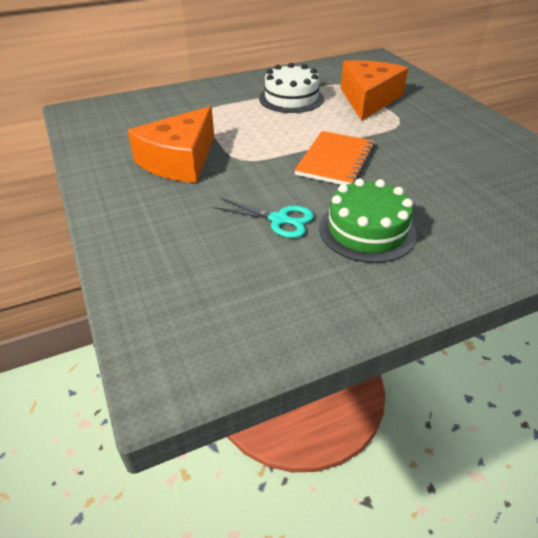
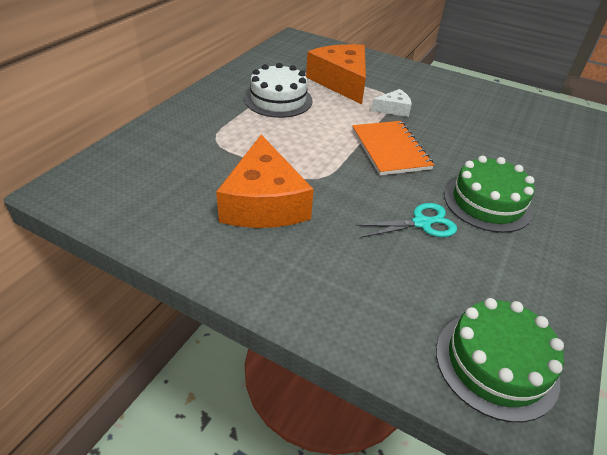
camera: 40 degrees left, 0 degrees up
(189, 333) = (496, 363): none -> green cake
(387, 132) = (393, 109): none -> white cheese

